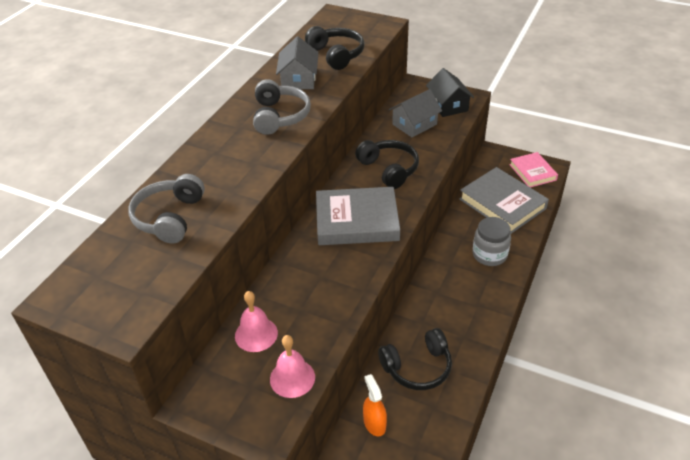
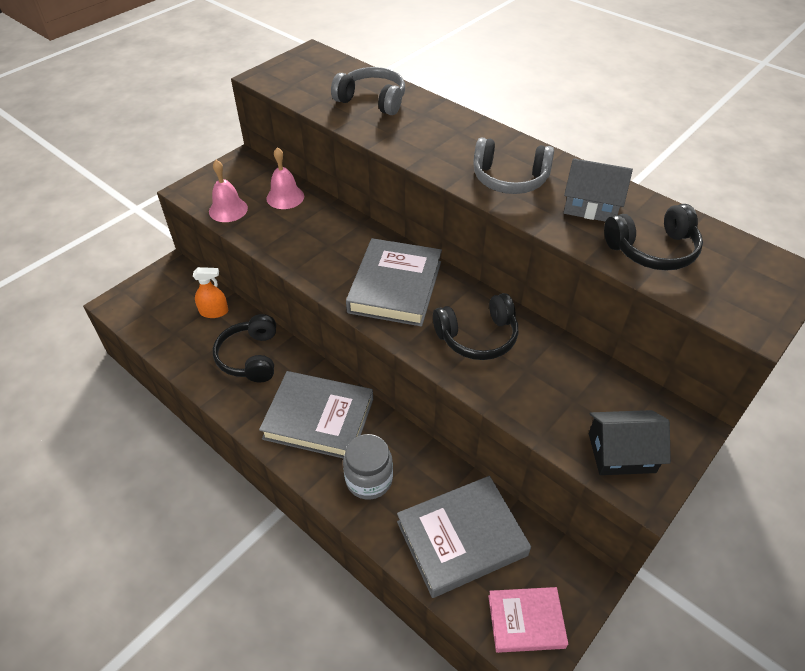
camera: 105 degrees right, 5 degrees up
(414, 124) = (575, 392): grey house -> none
(456, 297) = (319, 419): none -> grey book

